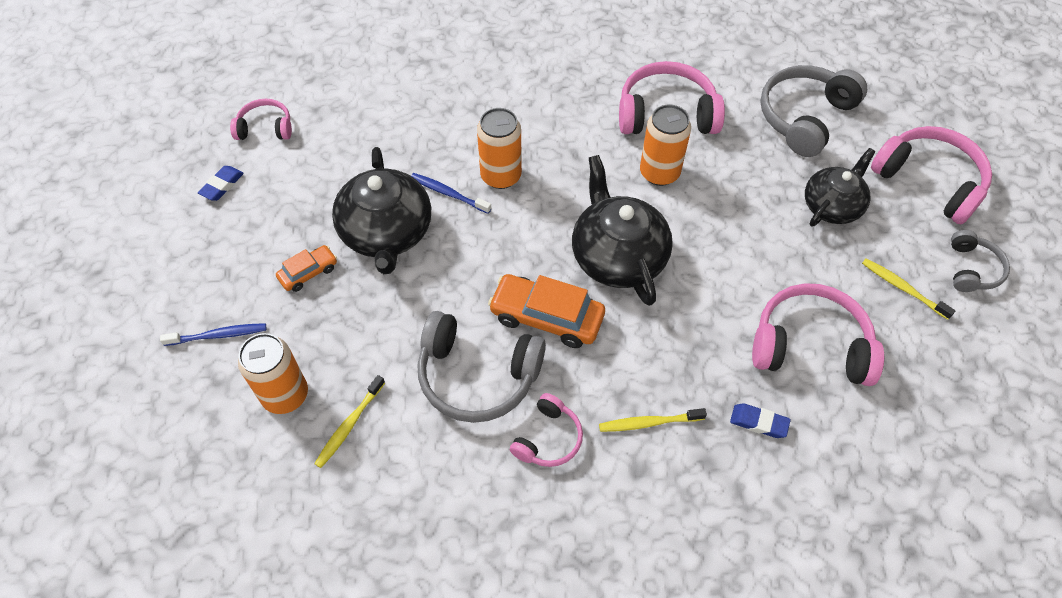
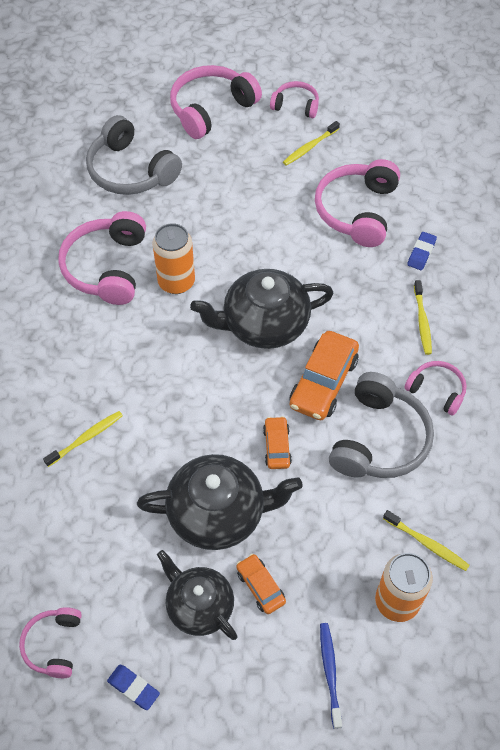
camera: 85 degrees left, 0 degrees up
(449, 193) = (177, 455): blue toothbrush -> none
(462, 277) = (277, 446): none -> orange car
(463, 123) = (86, 438): none -> yellow toothbrush
(501, 176) = (161, 408): orange can -> none
(832, 205) = (228, 172): black teapot -> black teapot (199, 605)
(972, 269) = (295, 105): grey headphones -> pink headphones

